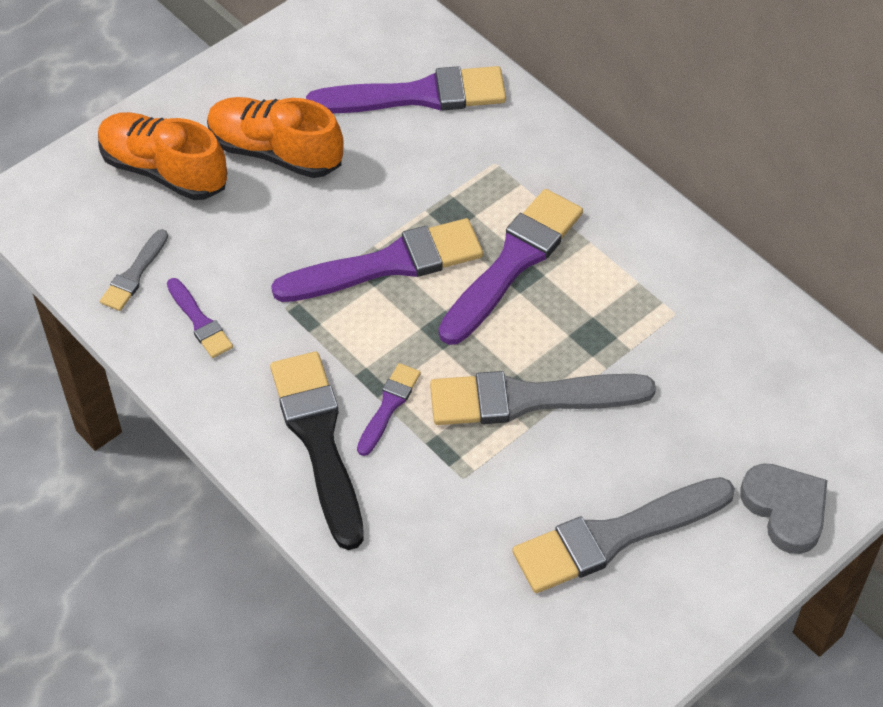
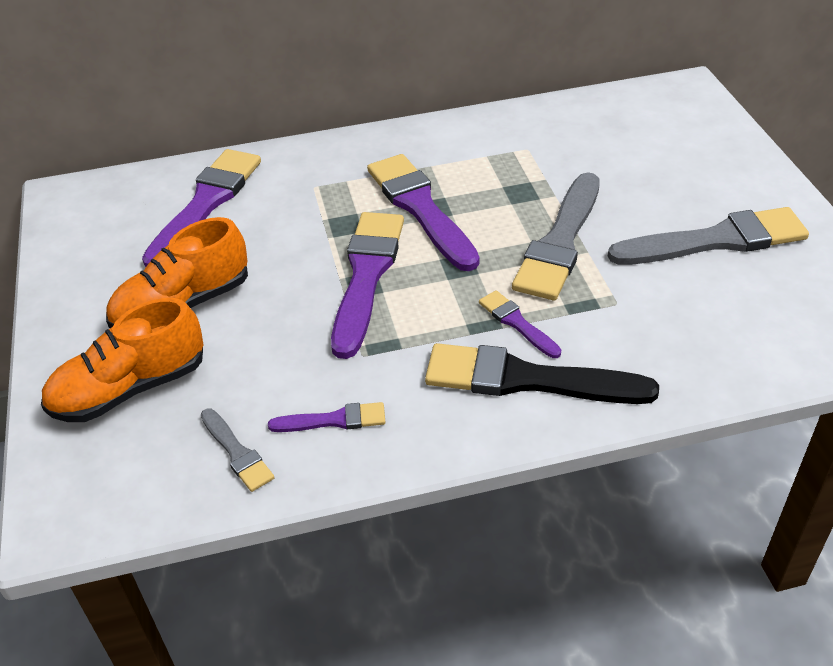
camera: 60 degrees left, 10 degrees down
(615, 536) = (716, 240): grey brush -> grey brush turned 105 degrees counterclockwise
(785, 509) = (729, 156): grey heart -> none

